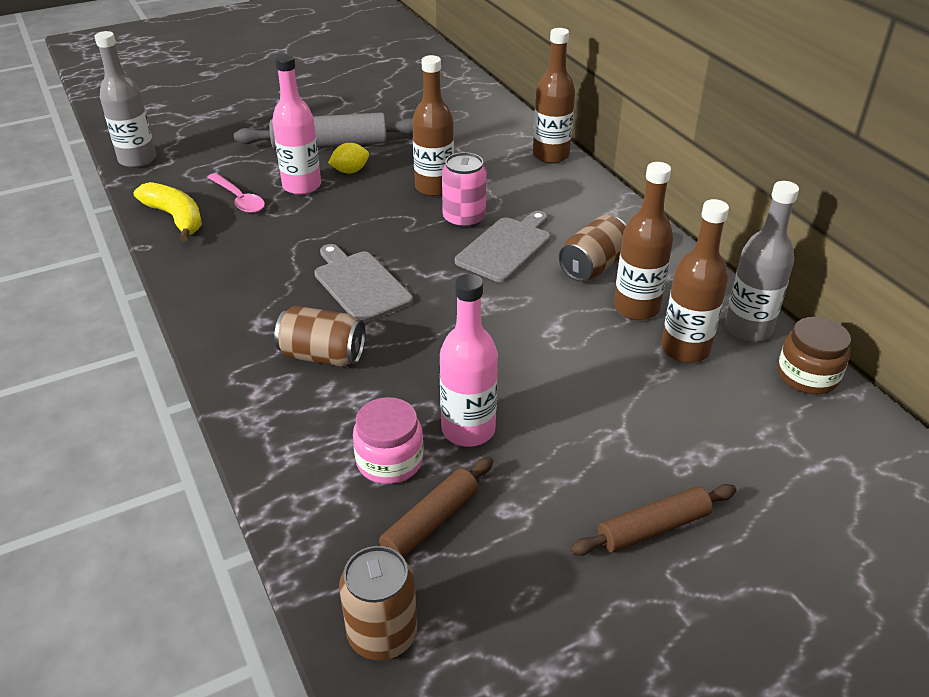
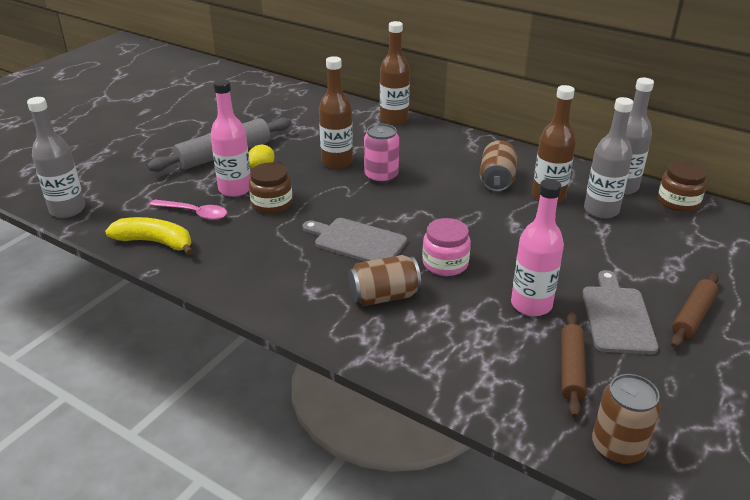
camera: 30 degrees left, 5 degrees down
(320, 213) = (272, 203): none -> brown jar
(389, 461) = (504, 344): pink jar -> pink jar (445, 263)
(506, 247) = (429, 186): grey cutting board -> grey cutting board (617, 316)
(685, 349) = (601, 210): brown bottle -> grey bottle

